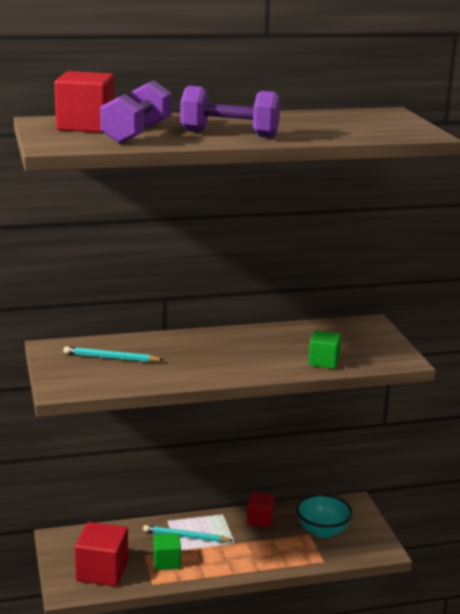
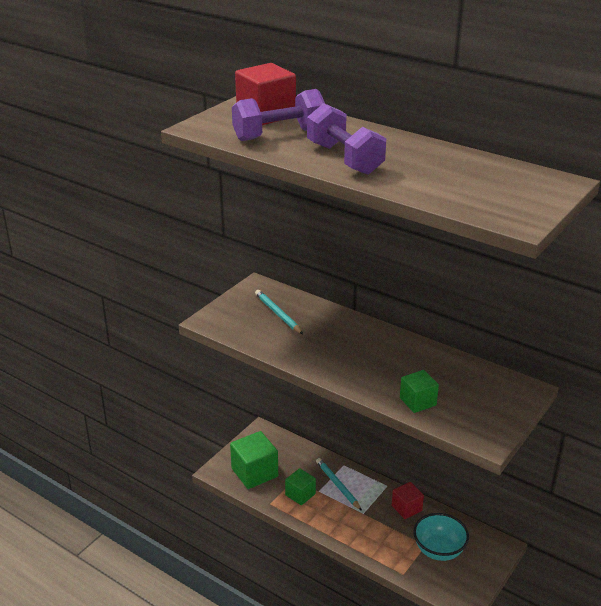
camera: 50 degrees right, 10 degrees up
(102, 571) = (254, 472): red cube -> green cube

